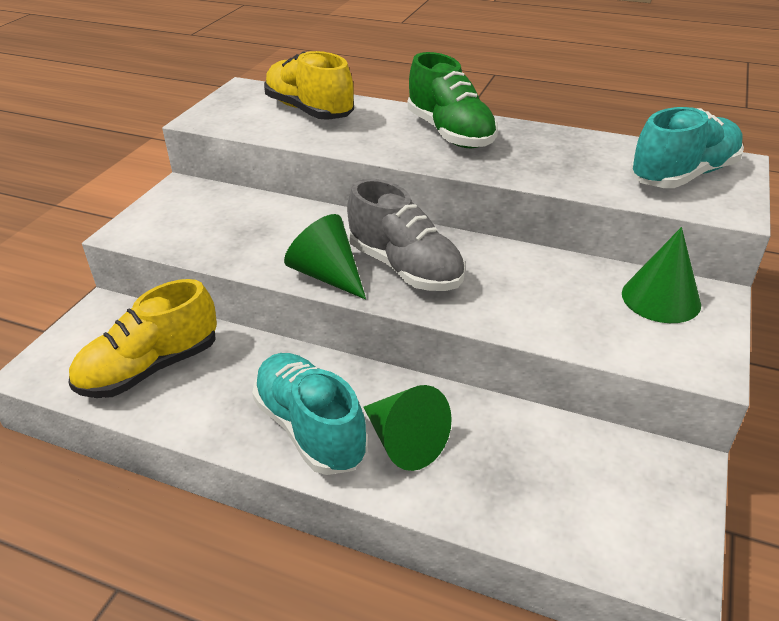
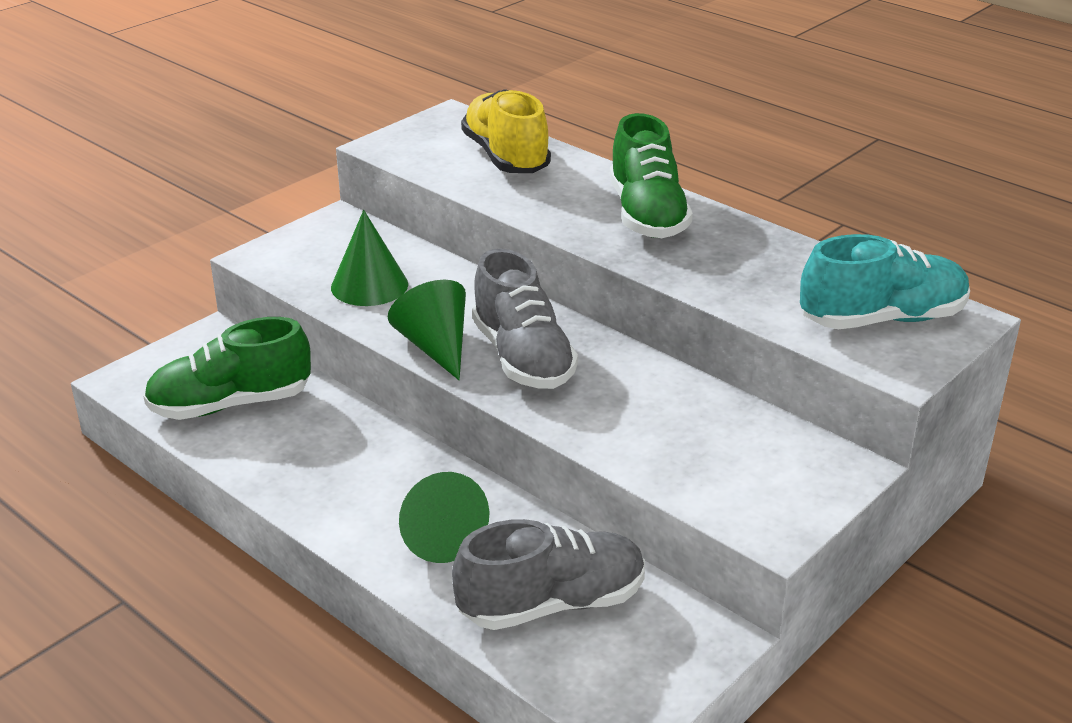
camera: 20 degrees right, 5 degrees down
(150, 368) = (230, 404): yellow shoe -> green shoe
(310, 428) = (354, 499): turquoise shoe -> none
(538, 478) = (552, 604): none -> grey shoe
(661, 298) = (785, 454): green cone -> green cone (369, 285)

